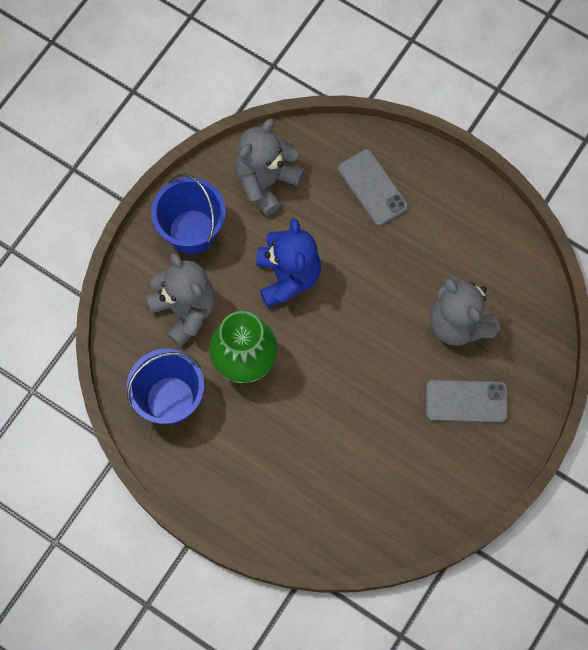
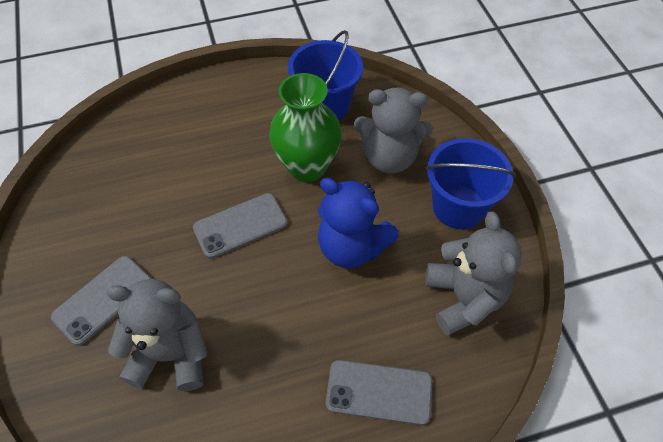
camera: 130 degrees right, 15 degrees down
(336, 364) = (240, 226): none -> grey phone

